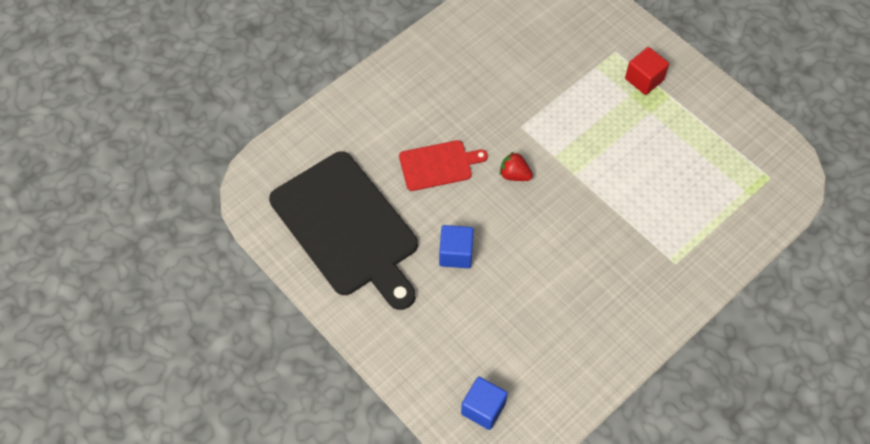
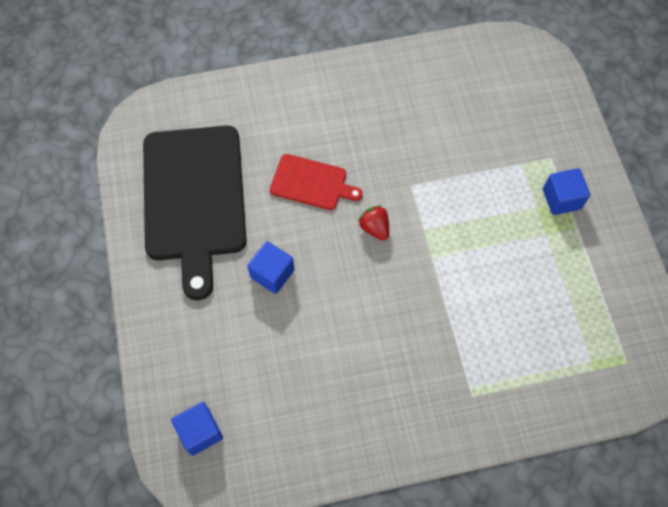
camera: 30 degrees right, 5 degrees up
(644, 79) = (561, 199): red cube -> blue cube

